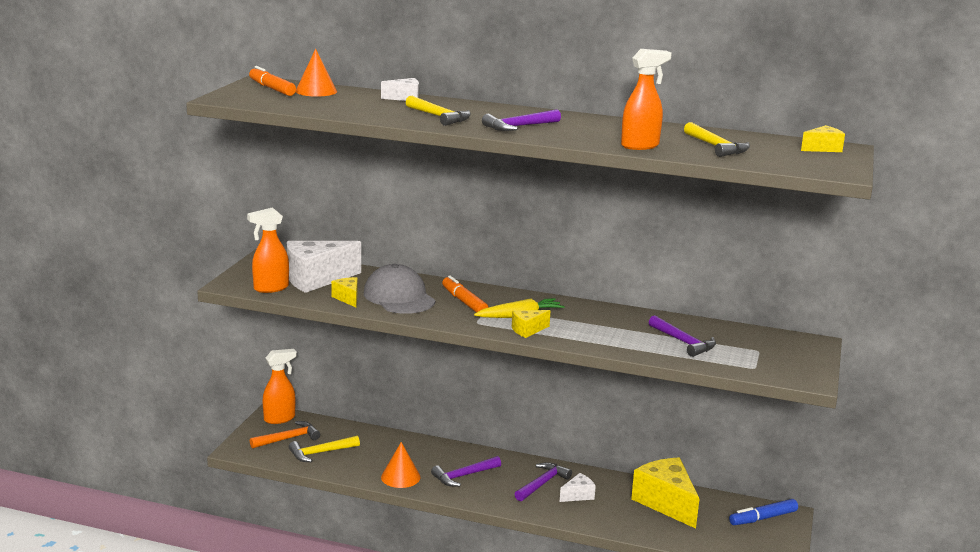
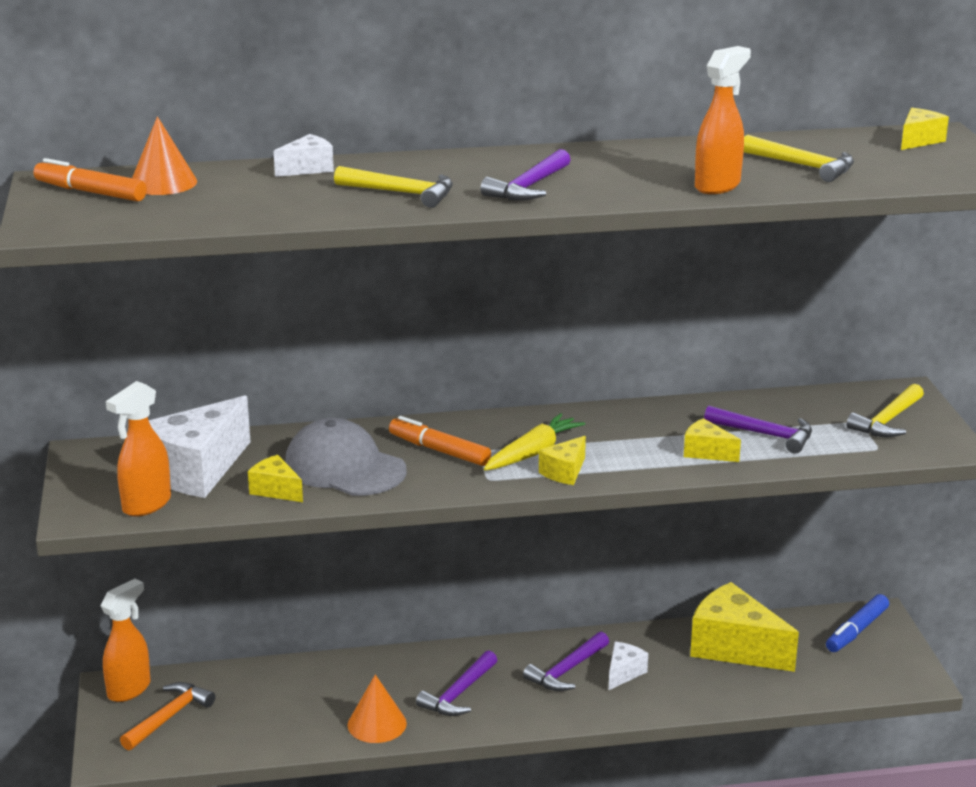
camera: 25 degrees left, 5 degrees up
(320, 453) = (235, 724): yellow hammer -> yellow hammer (887, 421)
(542, 483) = (567, 671): purple hammer -> purple hammer turned 150 degrees counterclockwise
(632, 342) = (706, 452): none -> yellow cheese

